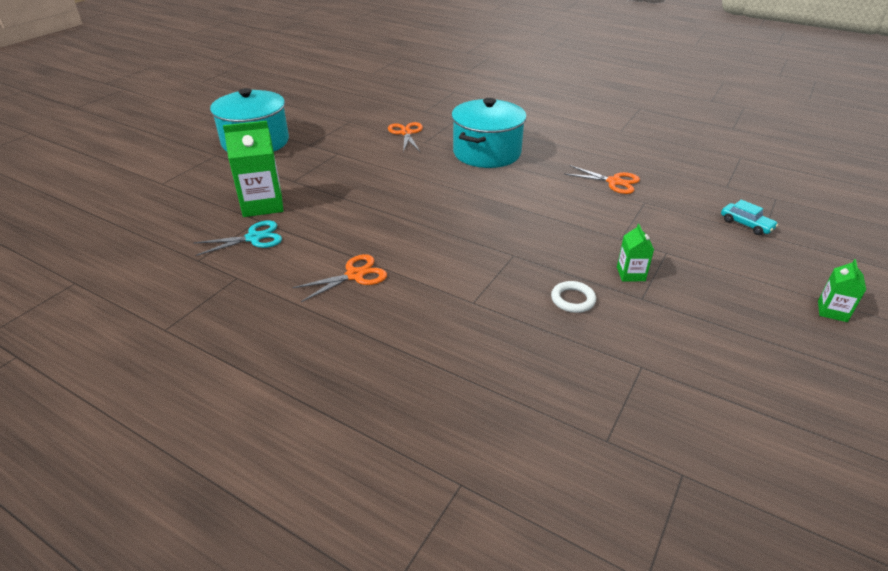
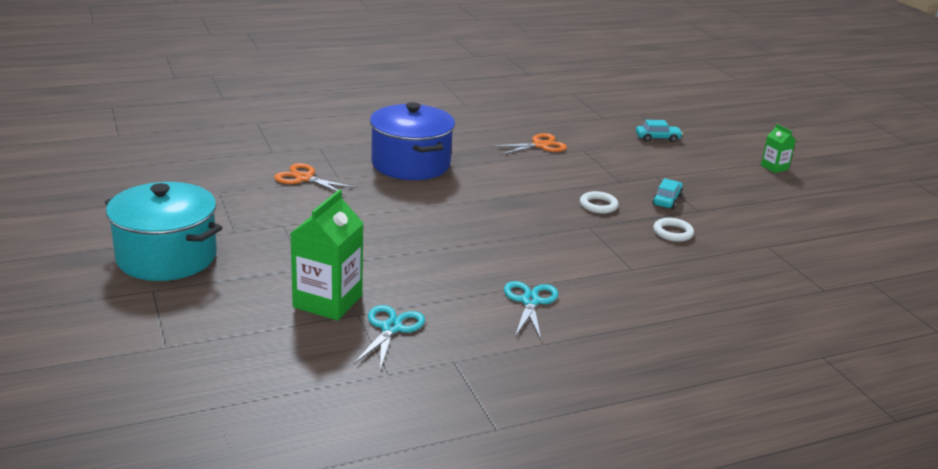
camera: 55 degrees left, 10 degrees down
(355, 275) = (530, 301): orange scissors -> turquoise scissors
(487, 153) = (410, 164): turquoise pot -> blue pot
(558, 245) = (598, 205): none -> white ring
(630, 274) = (667, 200): green carton -> turquoise car

